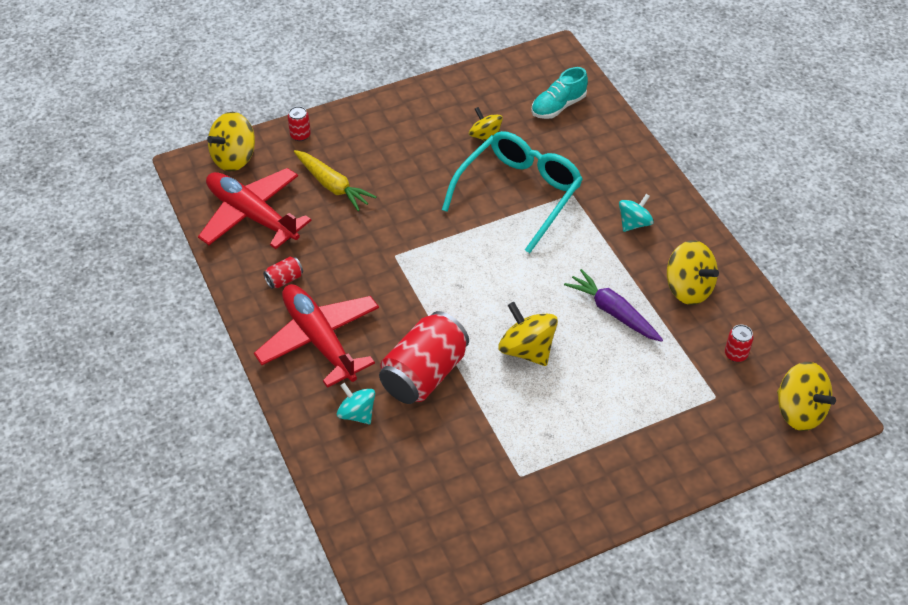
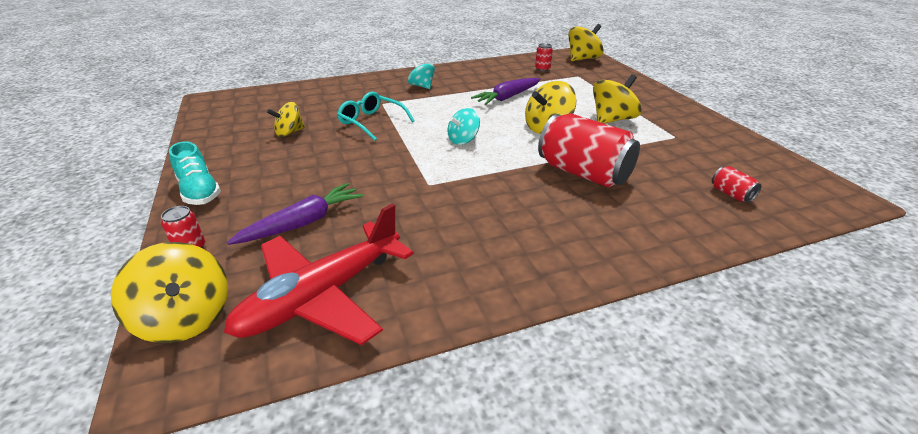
camera: 85 degrees left, 15 degrees down
(284, 279) = (451, 263): red can -> red can (731, 194)
(319, 340) = (549, 235): red plane -> none
(332, 185) = (303, 223): yellow carrot -> purple carrot
(357, 413) = (644, 212): turquoise spinning top -> turquoise spinning top (463, 140)
(519, 194) = (371, 122): turquoise glasses -> turquoise glasses, size x0.59
(558, 106) = (276, 102): turquoise shoe -> turquoise shoe (199, 191)
(688, 288) = (487, 76): yellow spinning top -> yellow spinning top (612, 120)

